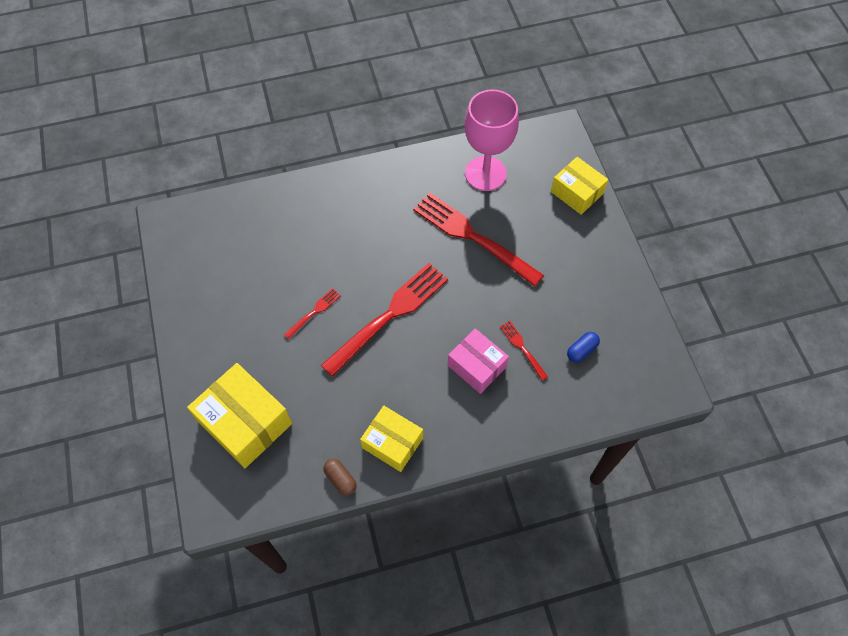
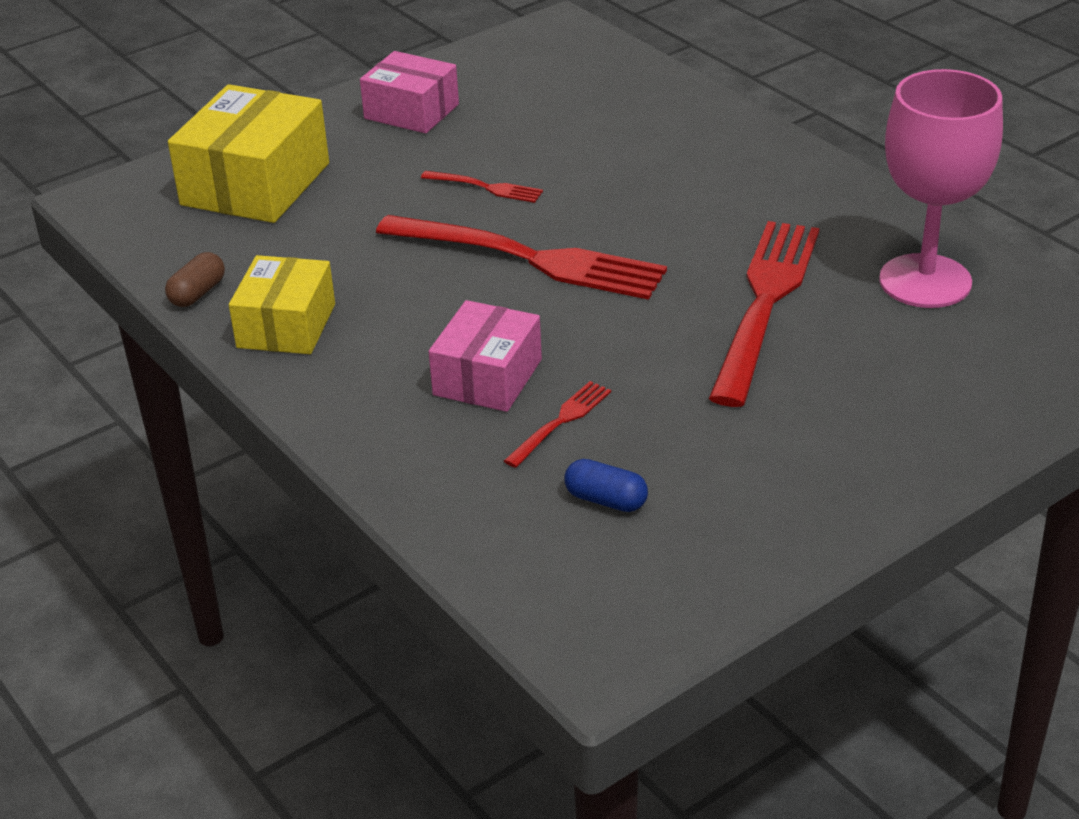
camera: 70 degrees right, 25 degrees down
(214, 321) = (411, 111): none -> pink box
(577, 192) = (990, 405): yellow box -> none

